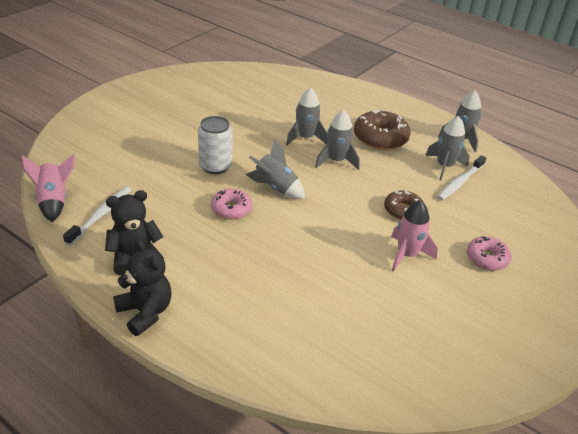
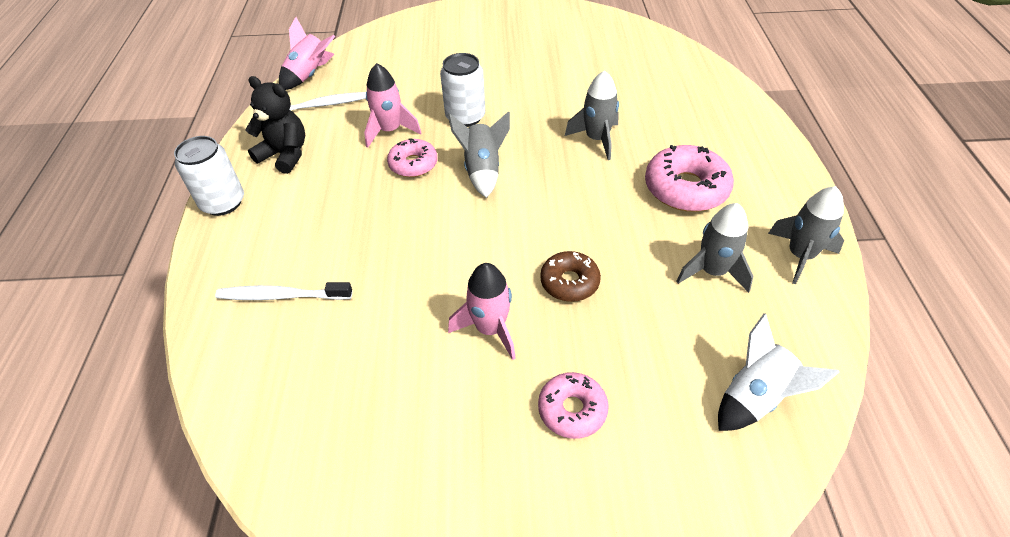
camera: 55 degrees right, 10 degrees up
(145, 312) = (223, 203): black teddy bear -> white can
(182, 200) = (390, 131): none -> pink rocket
(336, 161) = (588, 182): grey rocket -> none
(380, 138) = (686, 188): brown donut -> pink donut
(460, 182) = (699, 303): white toothbrush -> white toothbrush (282, 296)
(527, 203) = (755, 397): none -> white rocket

